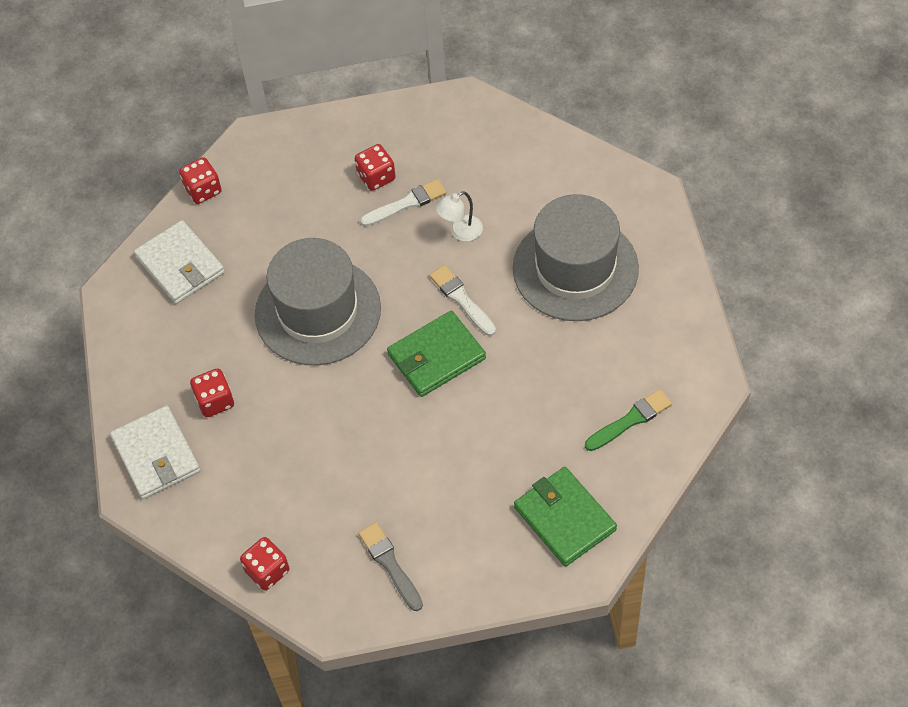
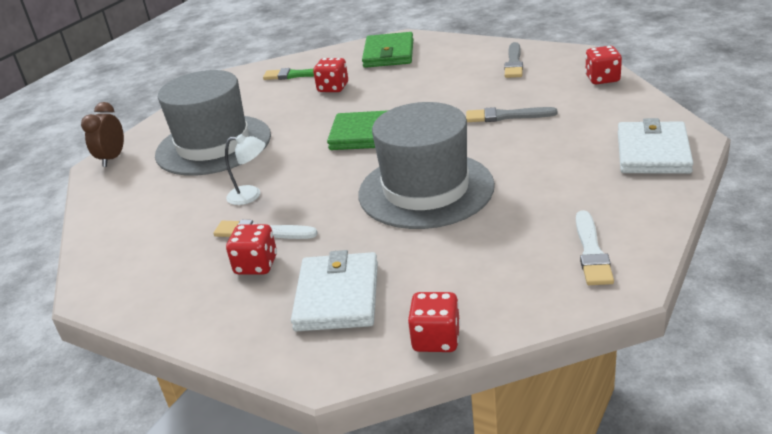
camera: 140 degrees left, 25 degrees down
(180, 265) = (525, 276): white wallet -> white wallet (337, 296)
(215, 401) = (572, 166): red dice -> red dice (333, 88)
(324, 450) = (506, 116): none -> grey brush
(461, 299) = (309, 157): white brush -> white brush (591, 252)
(651, 204) = (112, 158): none -> brown clock

